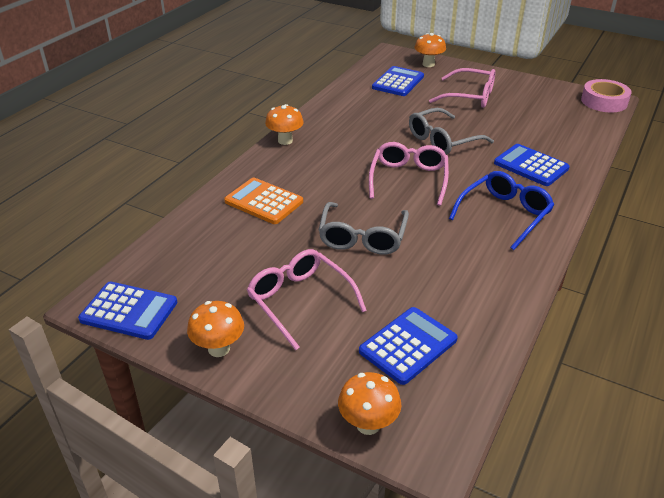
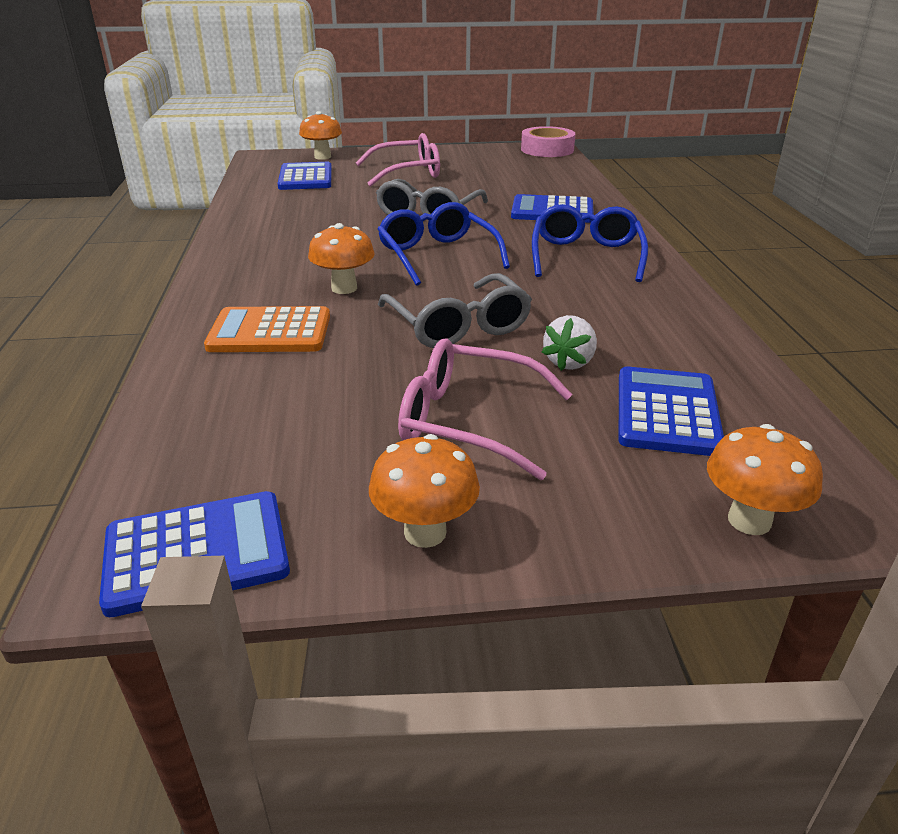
camera: 35 degrees left, 5 degrees down
(285, 141) = (221, 262): orange mushroom -> orange mushroom (344, 288)
(394, 289) = (569, 362): none -> white strawberry
(408, 179) = (437, 255): pink glasses -> blue glasses

